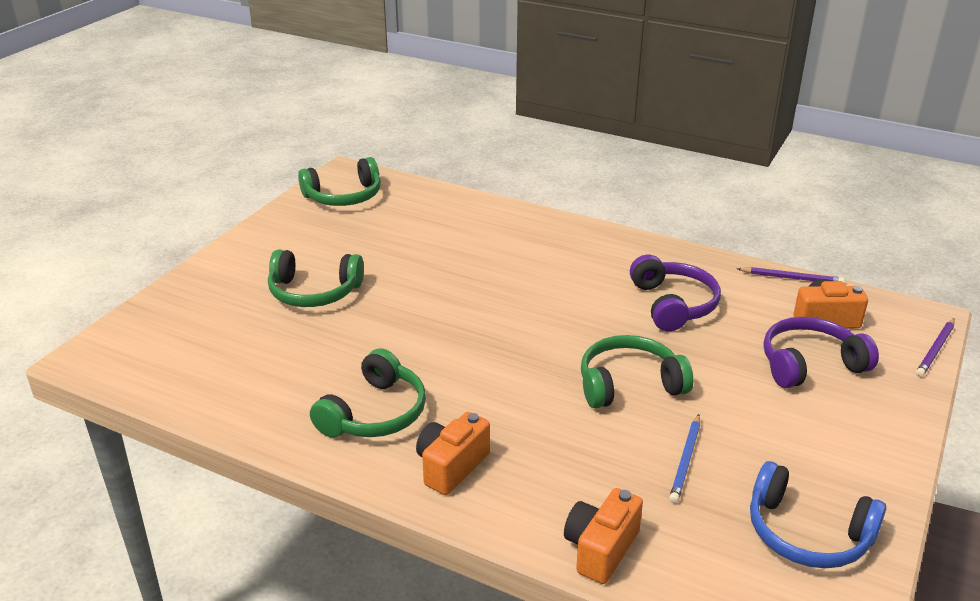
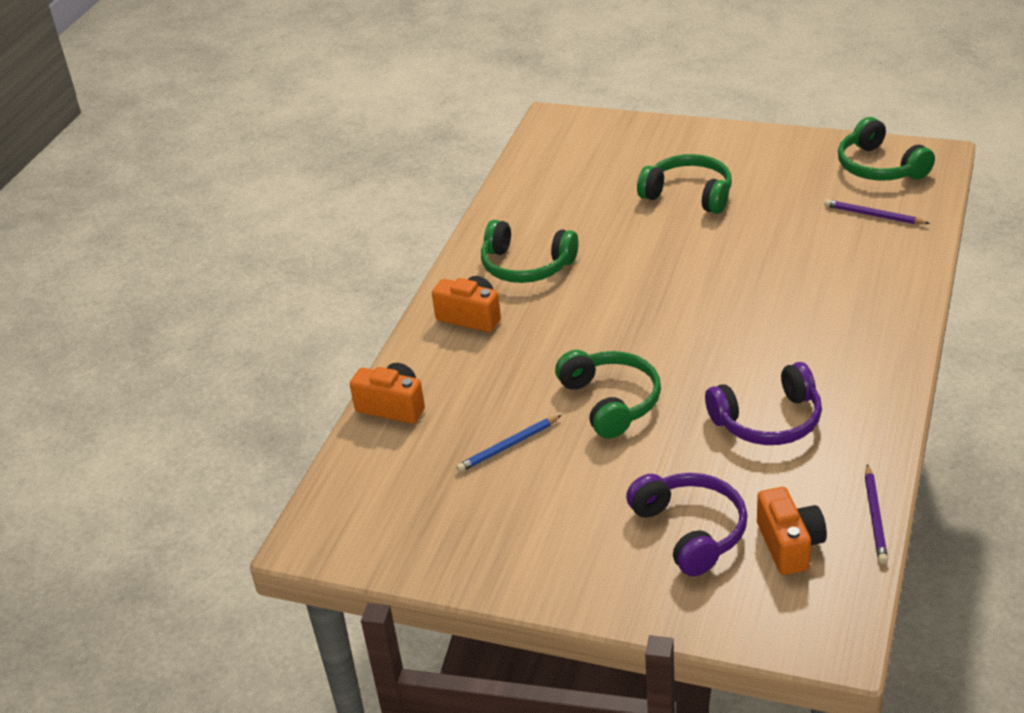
camera: 85 degrees right, 5 degrees up
(314, 292) = (689, 194): green headphones -> green headphones turned 120 degrees clockwise
(686, 460) = (508, 446): blue pencil -> blue pencil turned 45 degrees counterclockwise
(807, 534) = (428, 525): blue headphones -> none
(936, 350) = (762, 644): purple pencil -> purple pencil (873, 215)

